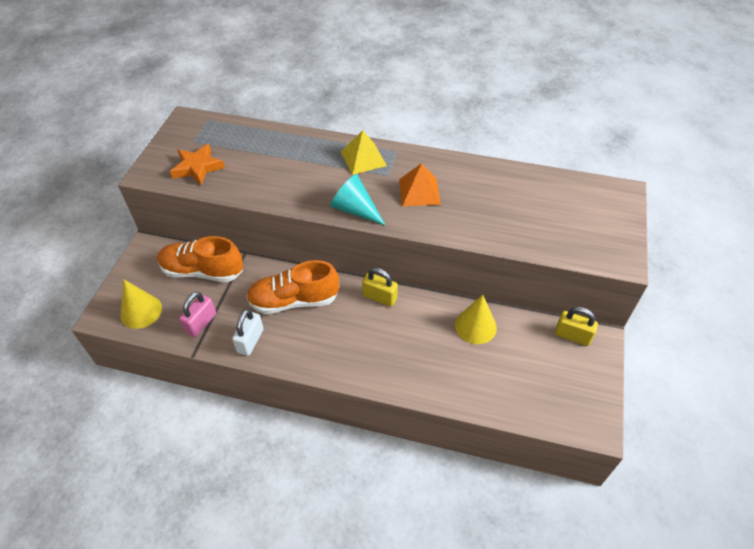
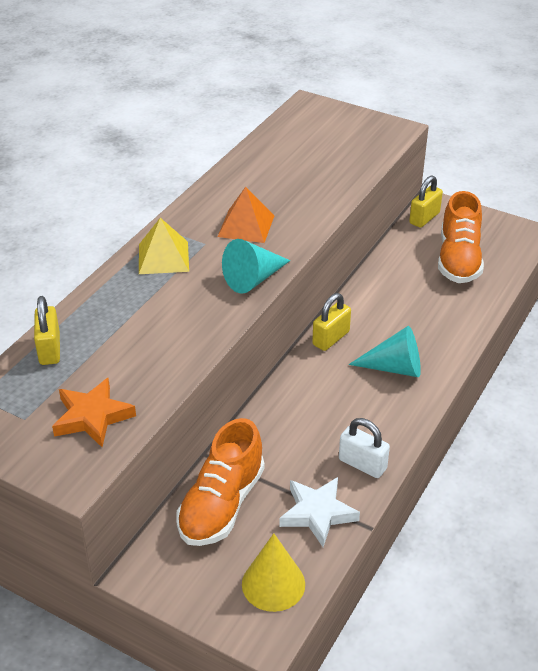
camera: 75 degrees left, 10 degrees down
(201, 323) = (317, 513): pink padlock -> white star
(254, 134) = (50, 349): none -> yellow padlock
(294, 300) = (310, 414): orange shoe -> orange shoe (458, 259)
(358, 344) = (394, 368): none -> turquoise cone
(475, 326) = (394, 276): yellow cone -> none

